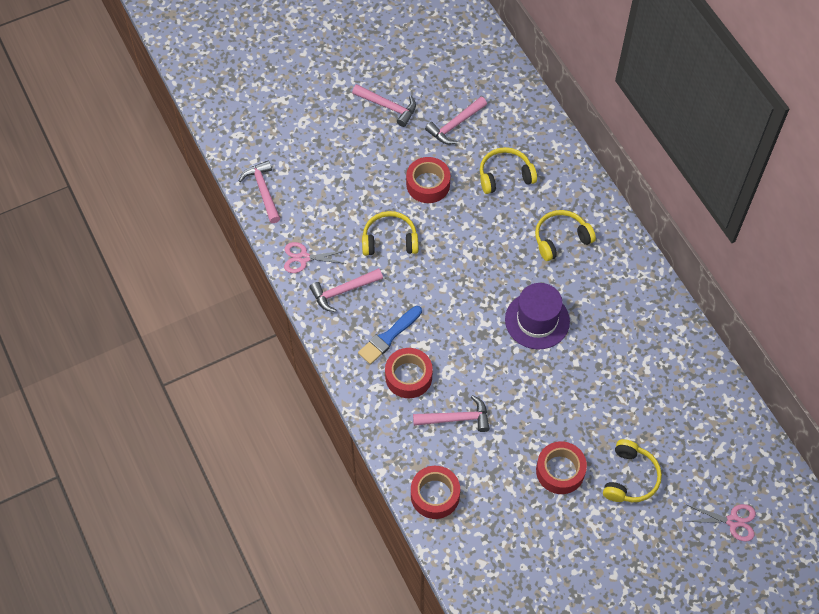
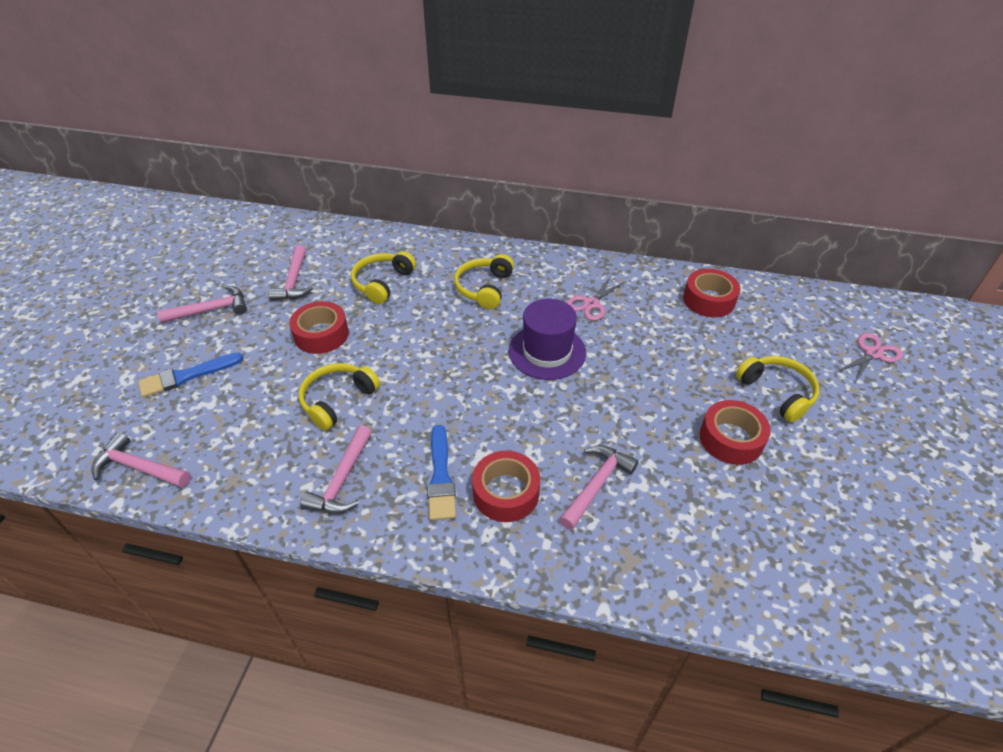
camera: 50 degrees left, 15 degrees down
(303, 258) = (260, 488): pink scissors -> pink scissors (591, 304)
(332, 149) = (187, 376): none -> blue brush
(435, 495) = (680, 573): red tape -> red tape (709, 300)

